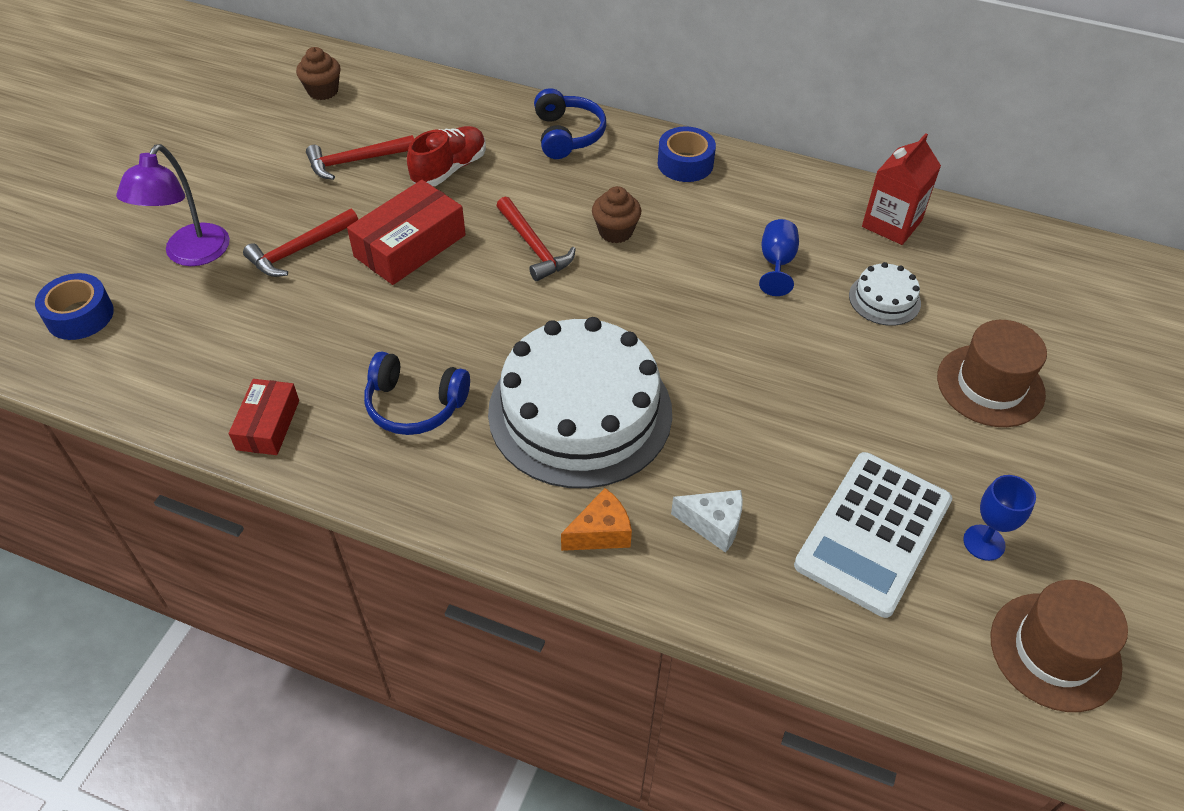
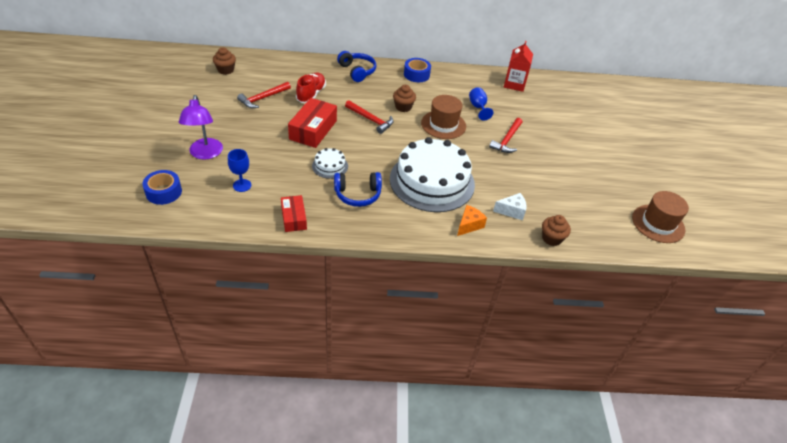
camera: 25 degrees left, 5 degrees down
(299, 250) = (260, 142): red hammer -> red hammer (507, 140)
(767, 615) = (551, 238): none -> brown cupcake
(873, 533) = (573, 199): white calculator -> none
(884, 299) = (528, 113): white cake -> white cake (330, 166)
(984, 542) = (614, 193): blue goblet -> blue goblet (242, 185)
(990, 385) = (585, 137): brown hat -> brown hat (443, 125)

